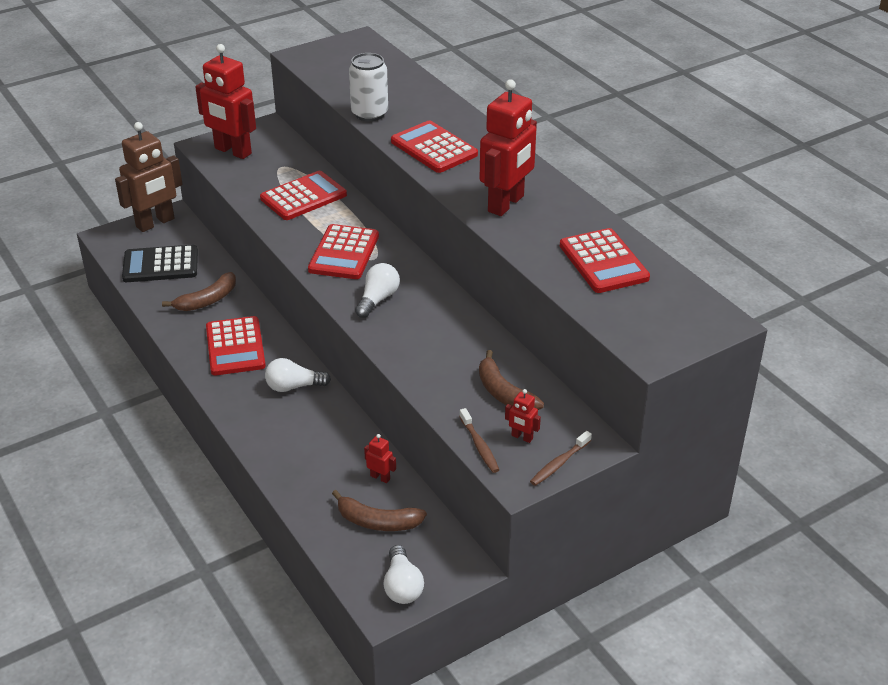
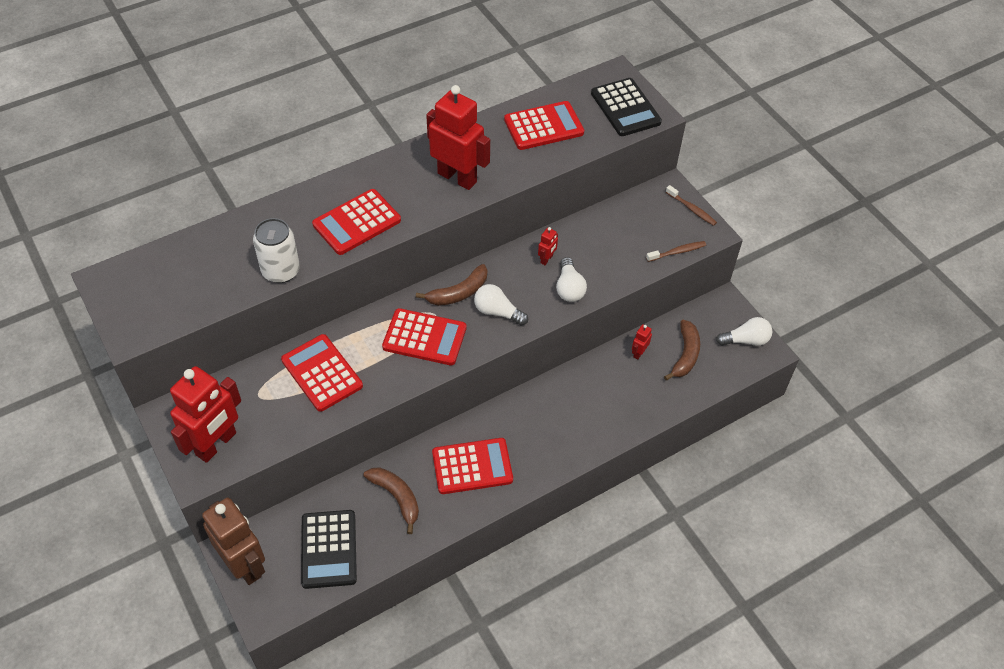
camera: 90 degrees left, 15 degrees up
(294, 386) = (530, 416): white light bulb -> white light bulb (569, 288)
(504, 393) = (618, 234): brown banana -> brown banana (458, 293)
(522, 437) = (666, 227): red robot -> red robot (547, 259)
(656, 328) = (625, 108): none -> black calculator

